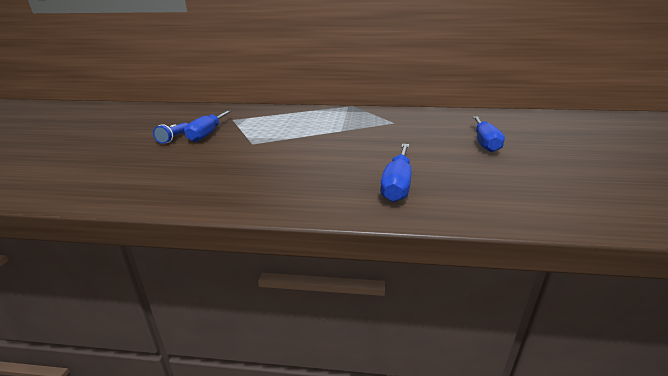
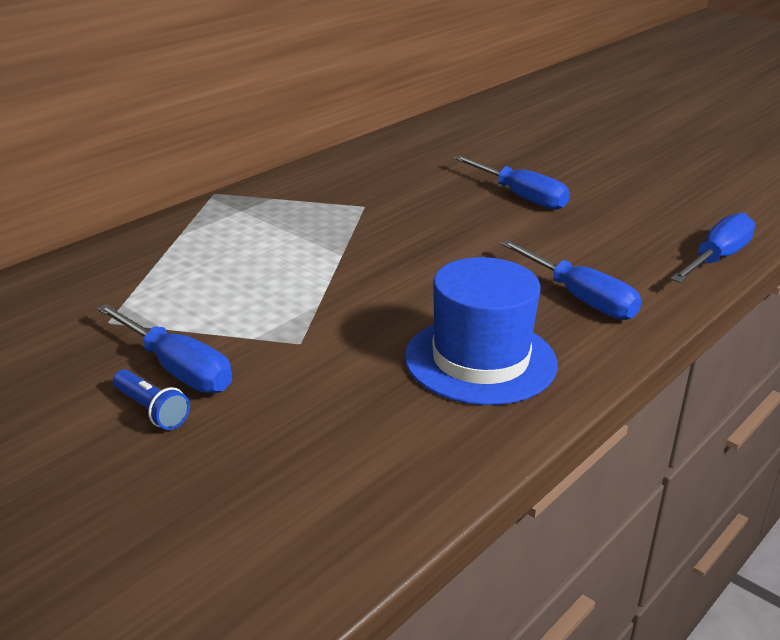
camera: 55 degrees left, 5 degrees up
(282, 177) = (480, 360): none -> blue hat
(562, 215) = (717, 258): none -> blue screwdriver

